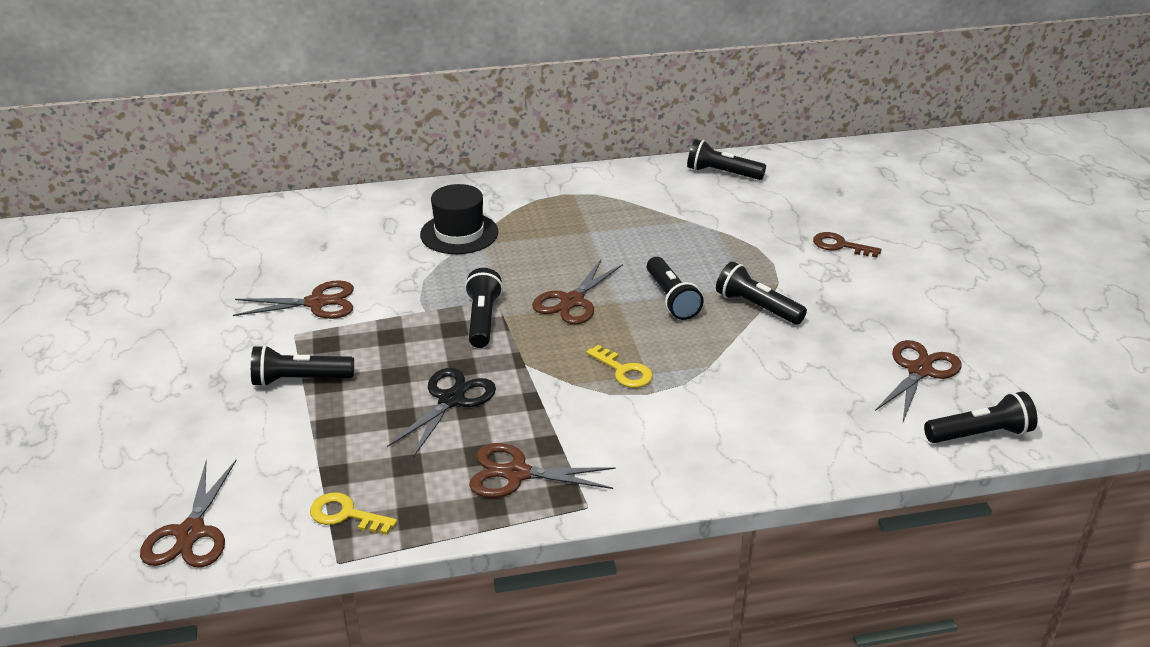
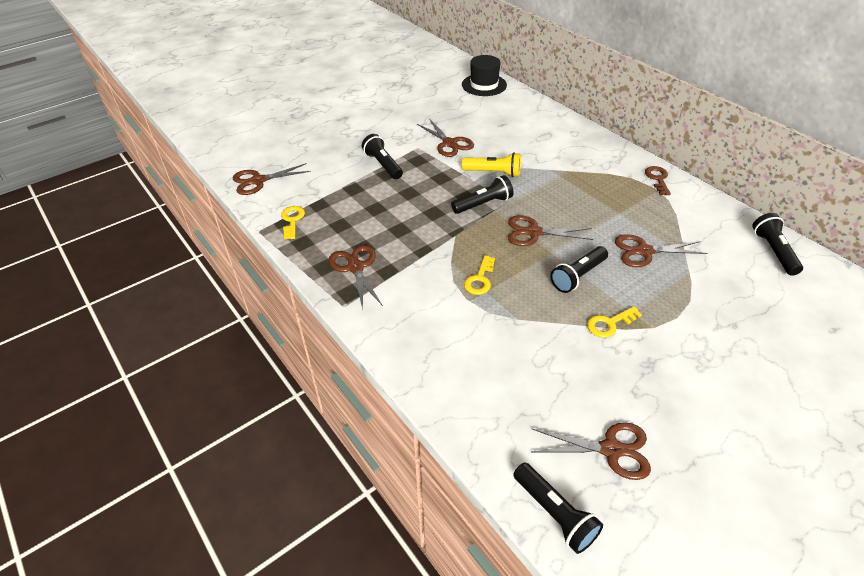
camera: 65 degrees right, 10 degrees up
(425, 289) = (493, 173): none -> yellow flashlight
(451, 400) = (402, 220): black scissors -> none
(459, 233) = (561, 163): black hat -> black hat (484, 85)
(665, 242) = (644, 251): none -> brown scissors
(757, 307) = (609, 324): black flashlight -> yellow key
(840, 245) = (746, 351): brown key -> brown key (657, 179)

